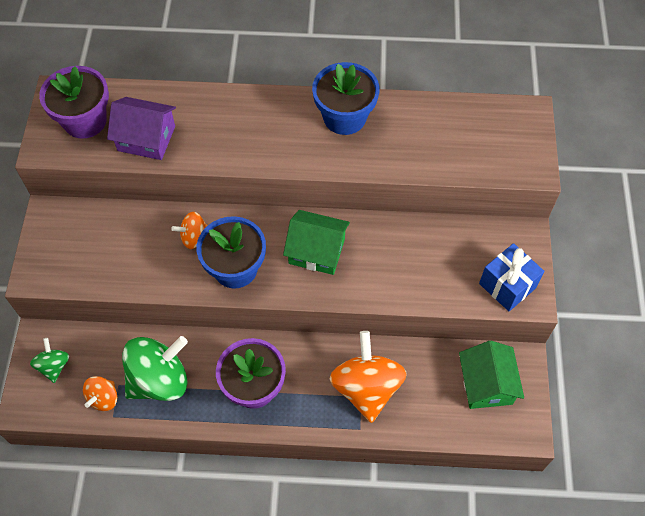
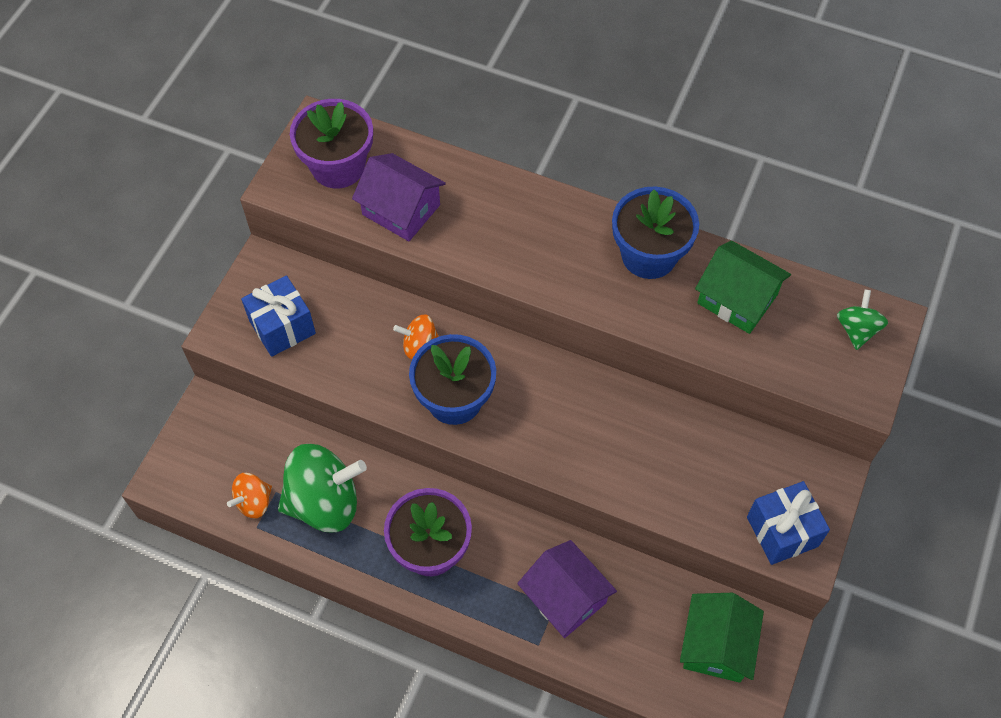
camera: 20 degrees right, 0 degrees up
(54, 366) = (212, 444): green spinning top -> green spinning top (856, 329)
(81, 257) = (282, 327): none -> blue gift
(316, 251) = (560, 409): green house -> green house (737, 299)
(366, 388) = (565, 597): orange spinning top -> purple house

